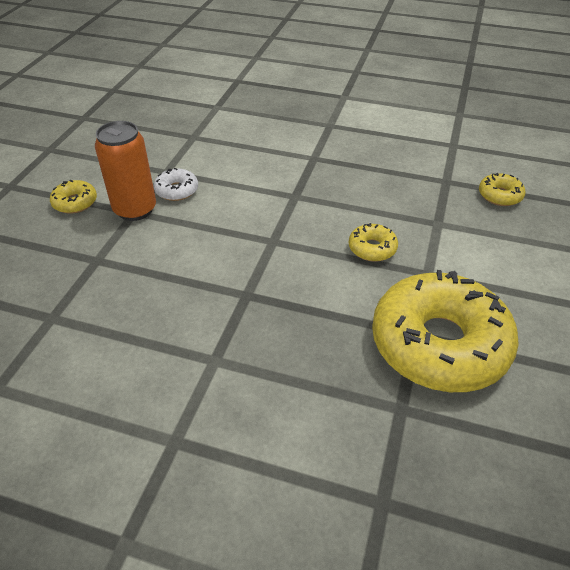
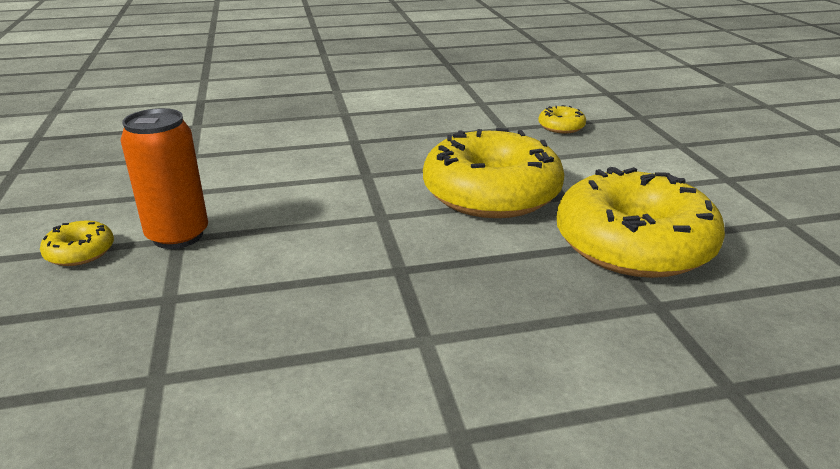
camera: 30 degrees left, 15 degrees down
(177, 190) = (218, 205): white donut -> none
(372, 248) = (491, 193): yellow donut -> yellow donut, size x2.41

